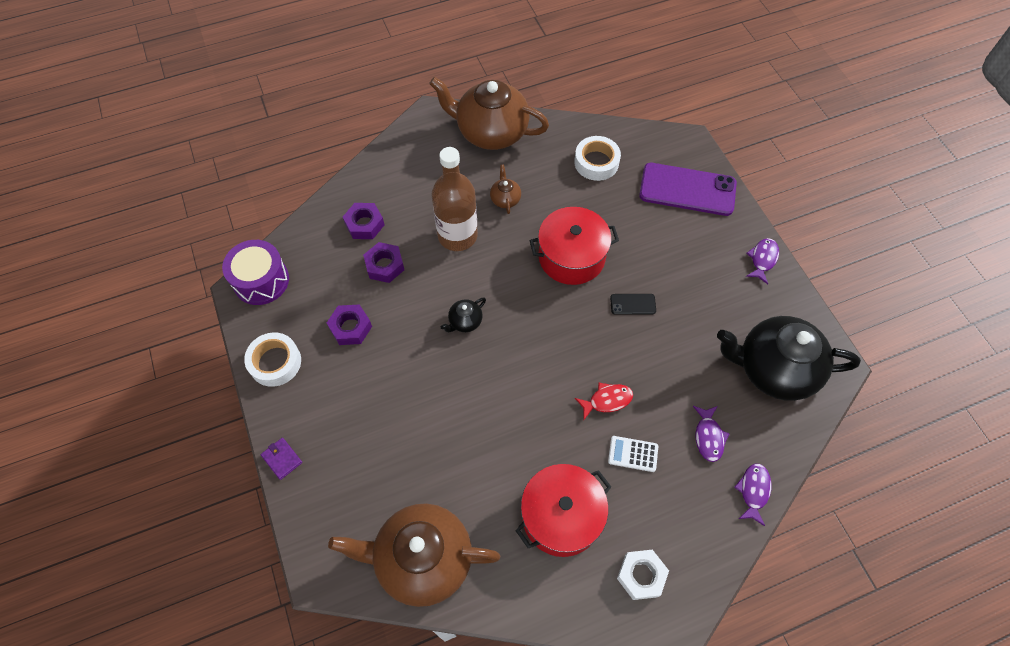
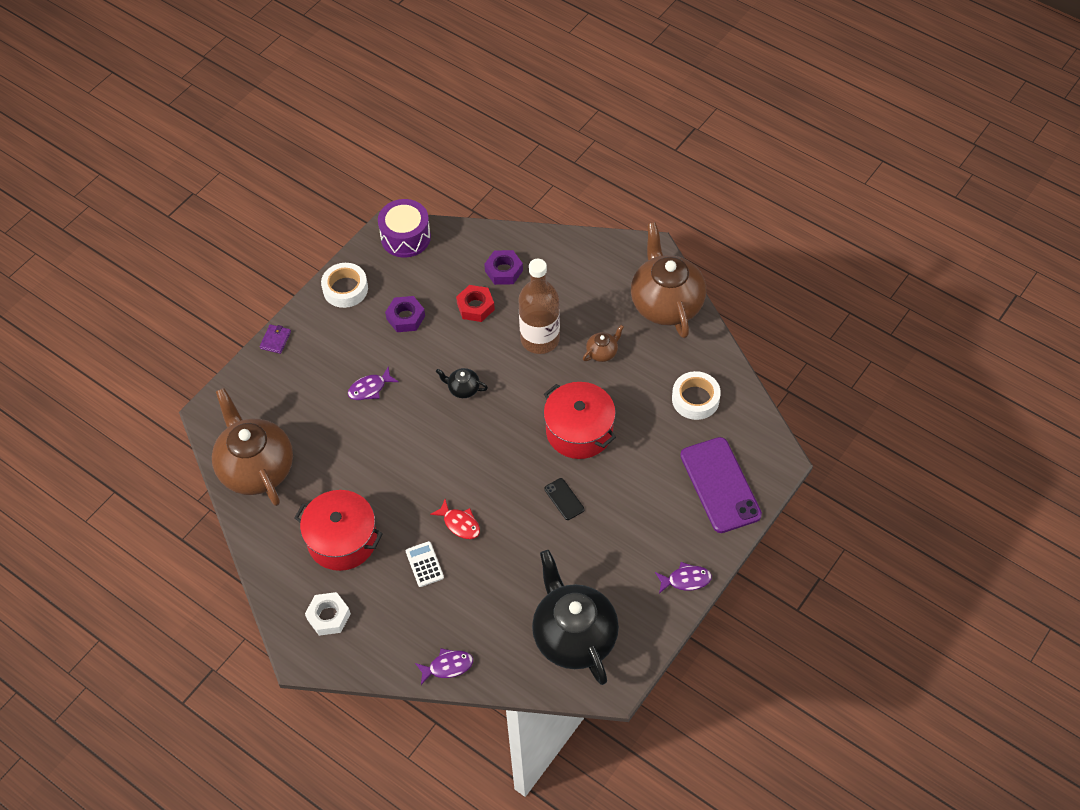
camera: 60 degrees right, 5 degrees down
(385, 265) = (475, 307): purple nut -> red nut
(708, 437) = (475, 612): purple fish -> purple fish (370, 388)

